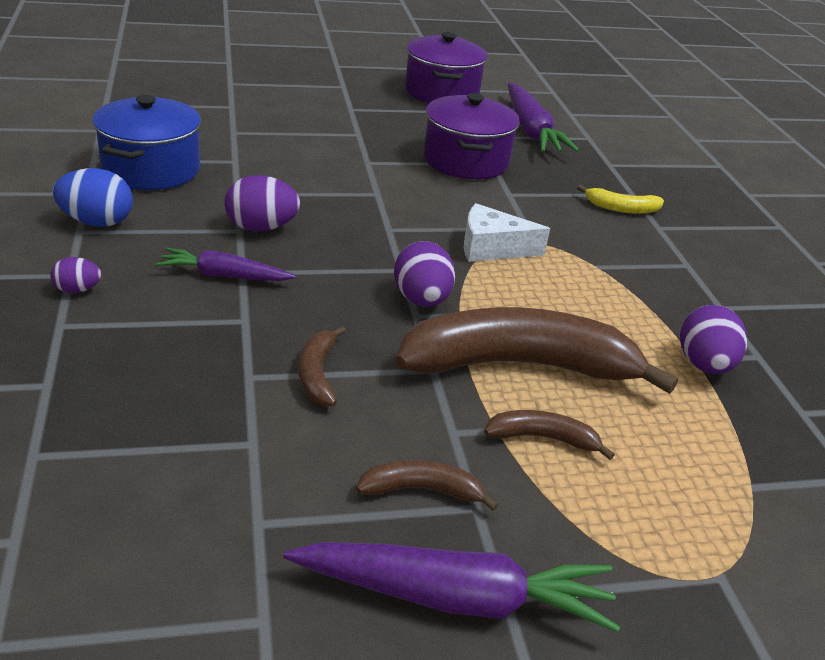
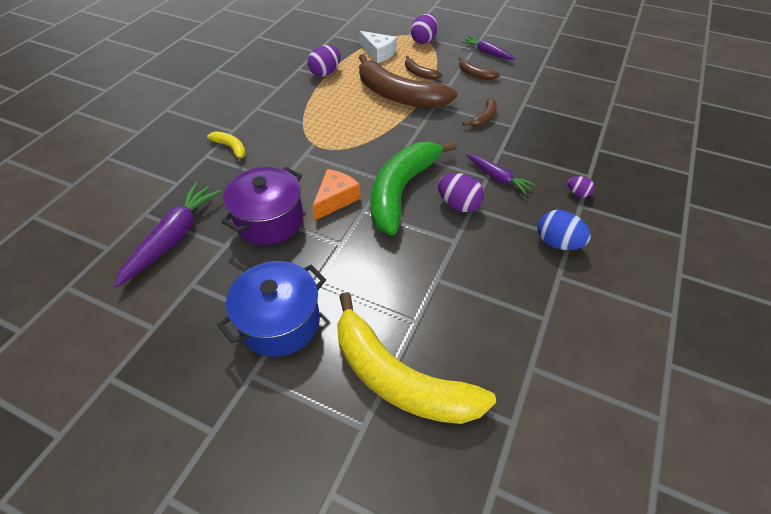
camera: 140 degrees left, 15 degrees up
(151, 169) = (505, 289): blue pot -> blue pot (280, 322)
(221, 104) = (399, 378): none -> yellow banana
(352, 222) = (401, 191): none -> green banana
(421, 300) = (410, 133): purple egg -> purple egg (424, 41)
(422, 194) = (336, 199): none -> orange cheese
(441, 92) = (170, 324): purple pot -> none
(456, 597) = (487, 53): purple carrot -> purple carrot, size x0.60
(491, 248) = (341, 148): white cheese -> white cheese (378, 53)

